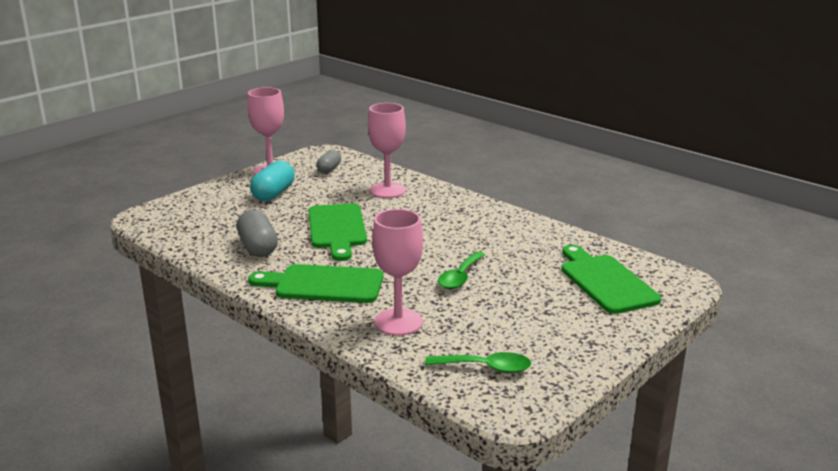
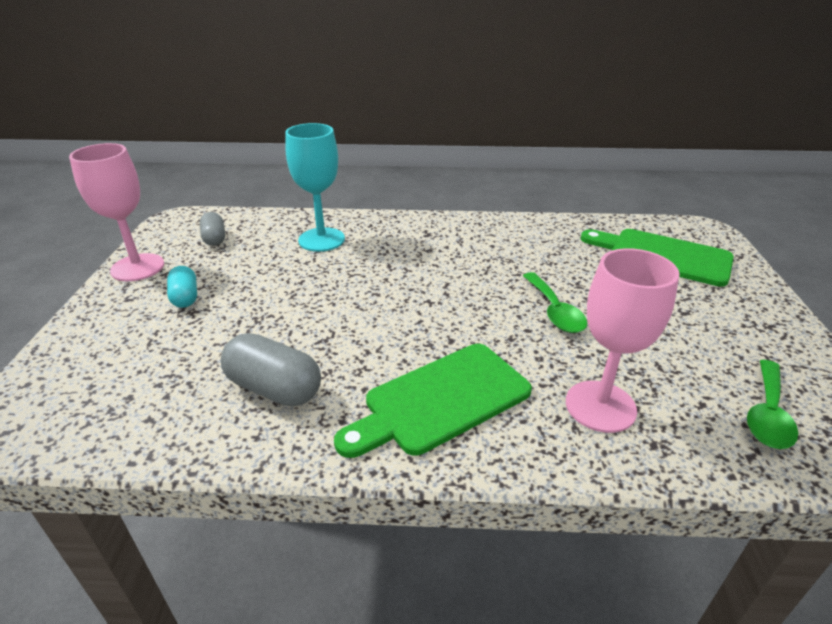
camera: 40 degrees left, 10 degrees up
(273, 194) = (185, 297): turquoise capsule -> turquoise capsule, size x0.62
(337, 229) = (338, 311): green cutting board -> none
(387, 190) = (321, 240): pink goblet -> turquoise goblet
(486, 368) = (767, 414): green spoon -> green spoon turned 150 degrees clockwise

